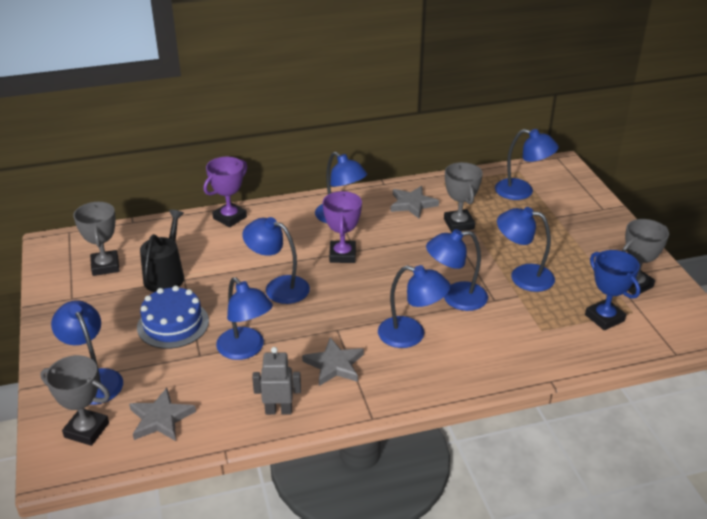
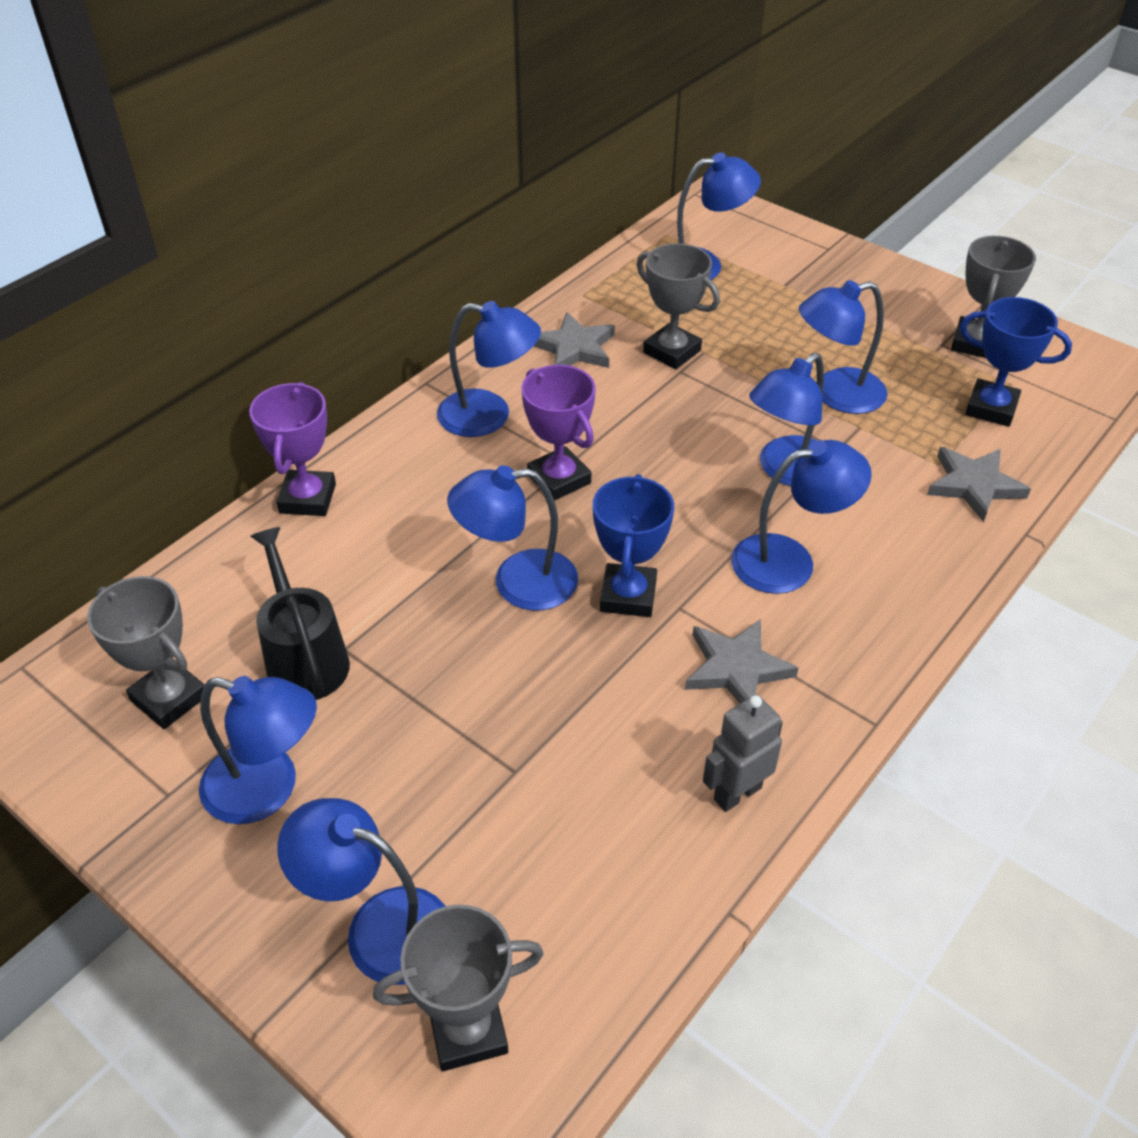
camera: 35 degrees left, 10 degrees up
(160, 418) = (572, 925): grey star -> grey star (974, 485)
(173, 324) = (411, 741): blue cake -> none
(246, 350) = (579, 719): blue lamp -> blue lamp (268, 789)
(320, 314) = (628, 595): none -> blue trophy

